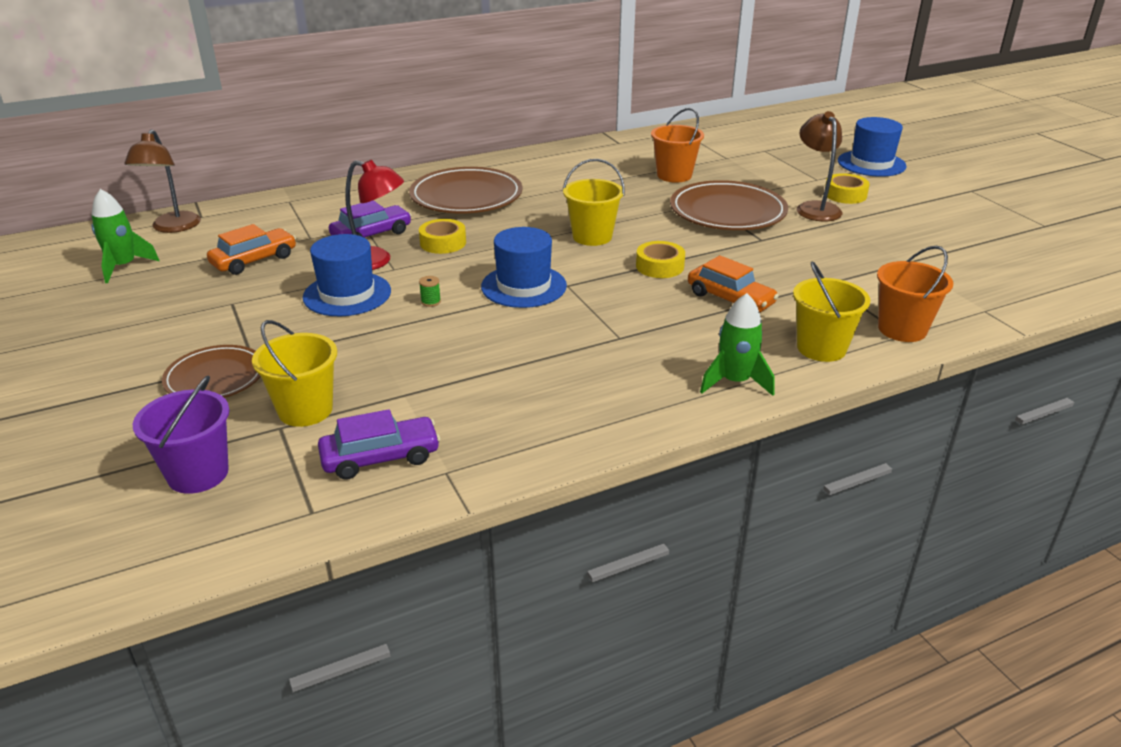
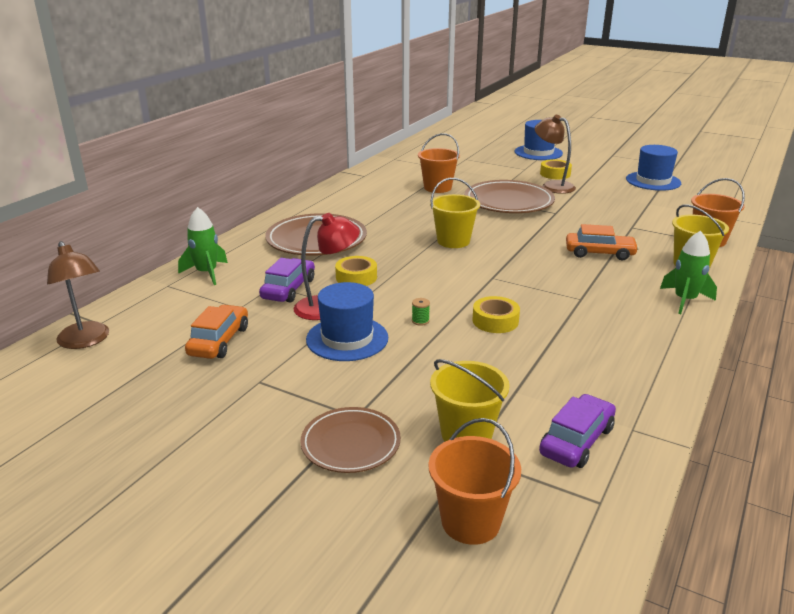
camera: 35 degrees left, 5 degrees down
(123, 267) = (92, 391): green rocket -> green rocket (206, 273)
(198, 474) = (470, 522): purple bucket -> orange bucket
(523, 286) = (465, 288): blue hat -> blue hat (653, 181)
(659, 266) = (527, 247): yellow tape -> yellow tape (495, 321)

